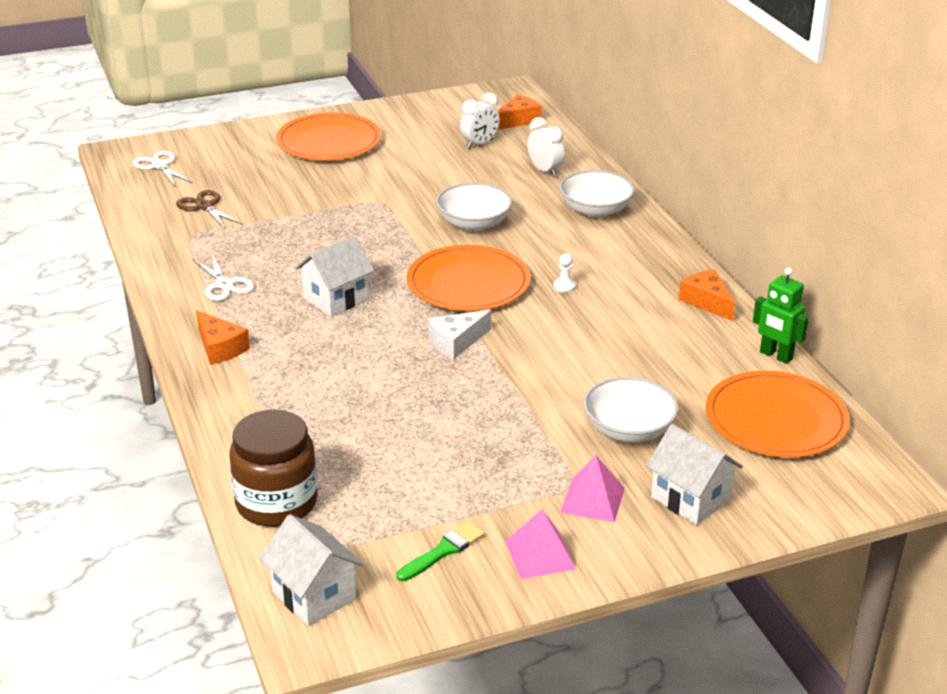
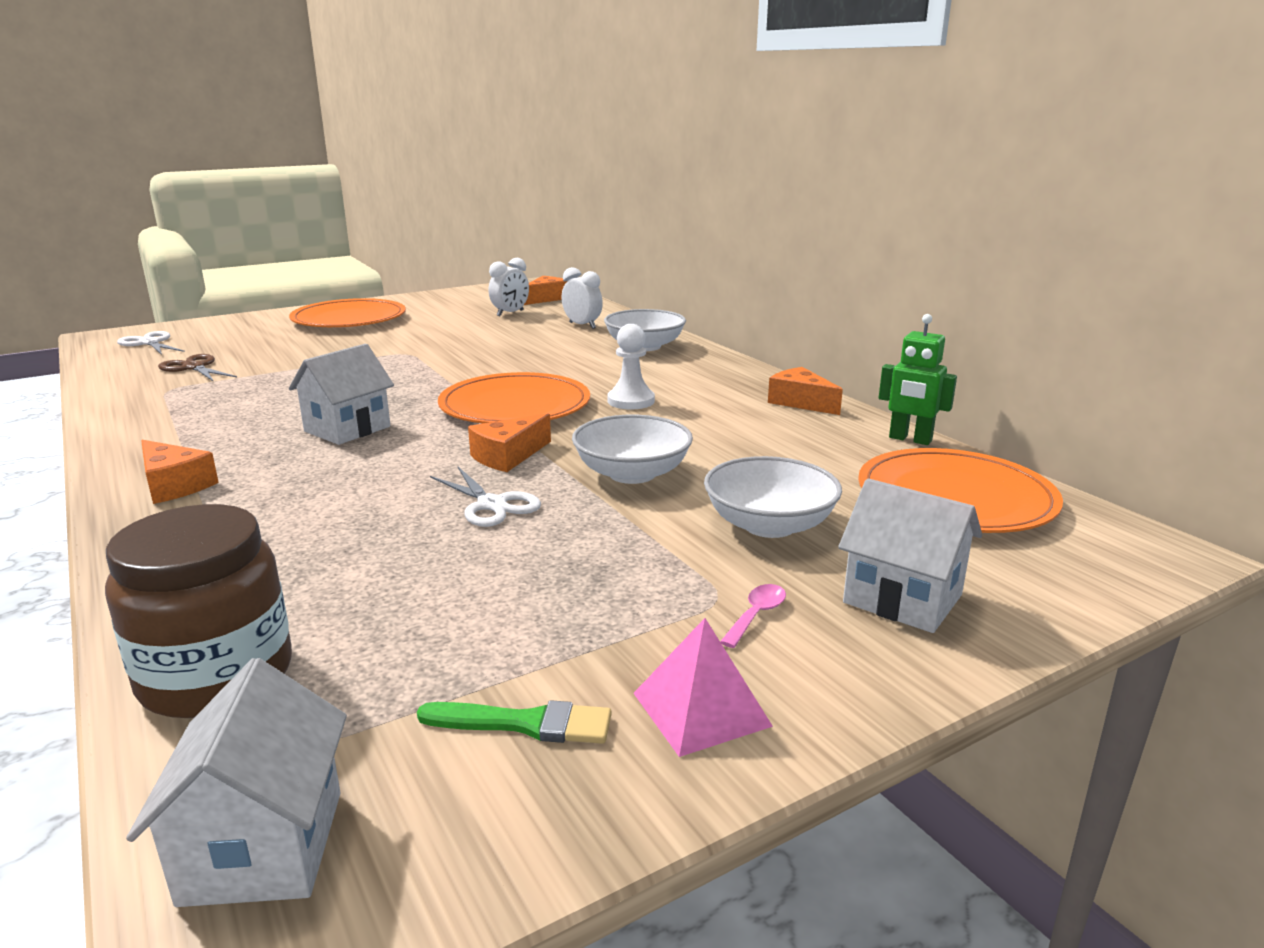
camera: 10 degrees left, 10 degrees down
(224, 285) = (199, 426): white scissors -> white scissors (492, 505)
(314, 595) = (263, 846): white house -> white house turned 45 degrees clockwise
(443, 551) = (525, 724): green brush -> green brush turned 60 degrees clockwise
(456, 342) = (508, 456): white cheese -> orange cheese
(474, 223) = (513, 362): white bowl -> white bowl (632, 473)
(564, 286) = (631, 401): white pawn -> white pawn, size x1.75
(593, 500) = (756, 615): pink pyramid -> pink spoon

